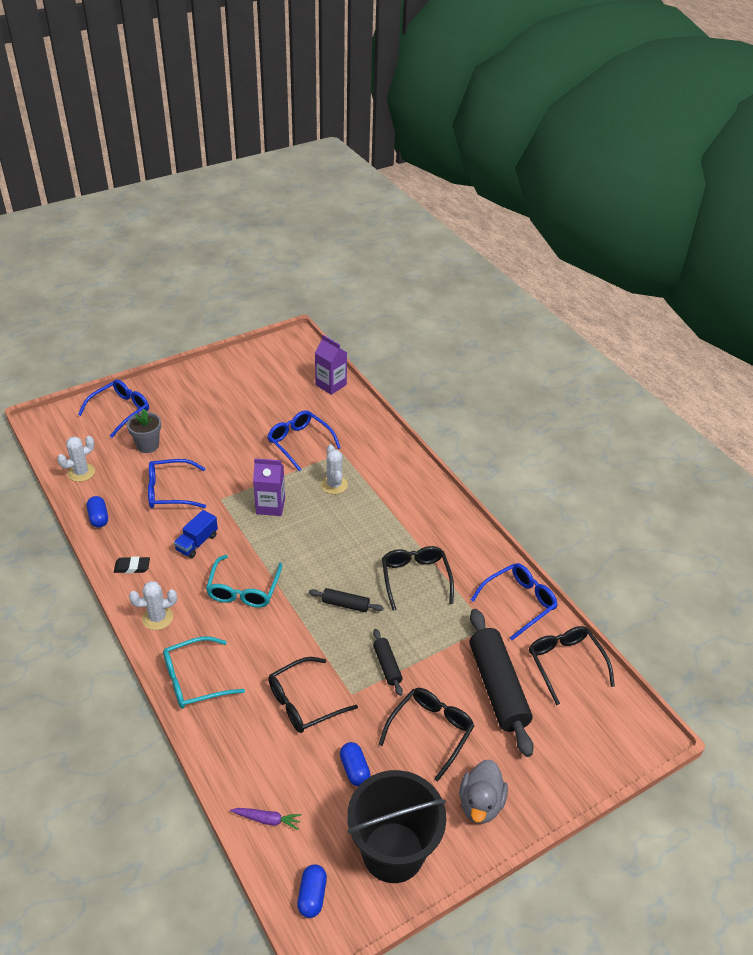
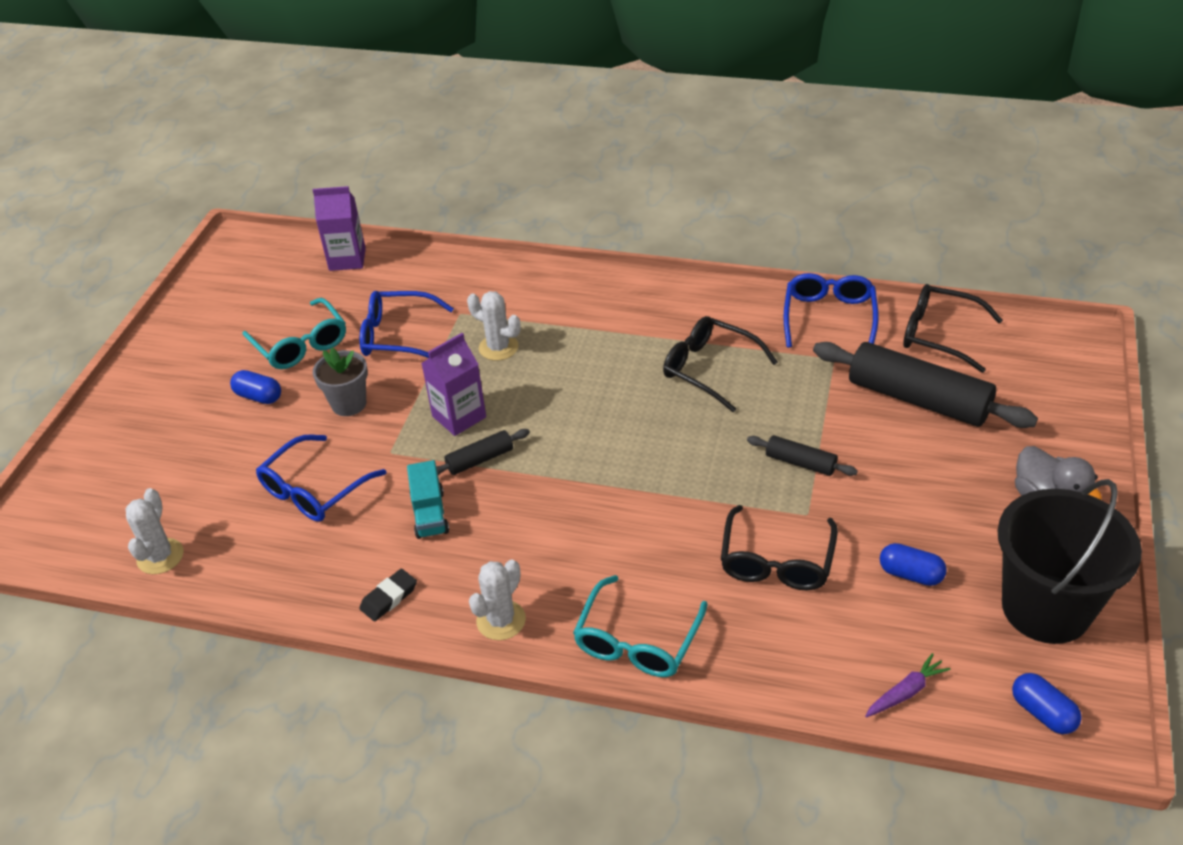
camera: 40 degrees left, 0 degrees up
(99, 518) = (263, 583): blue capsule -> blue capsule (259, 396)
(120, 411) = (111, 456): blue glasses -> none
(148, 445) = (209, 466): grey flower pot -> grey flower pot (349, 404)
(197, 543) = (430, 514): blue truck -> turquoise truck
(243, 590) = (555, 515): turquoise glasses -> turquoise glasses (301, 344)
(345, 604) = (680, 444): black rolling pin -> black rolling pin (480, 460)
(431, 731) = (921, 482): black glasses -> none

